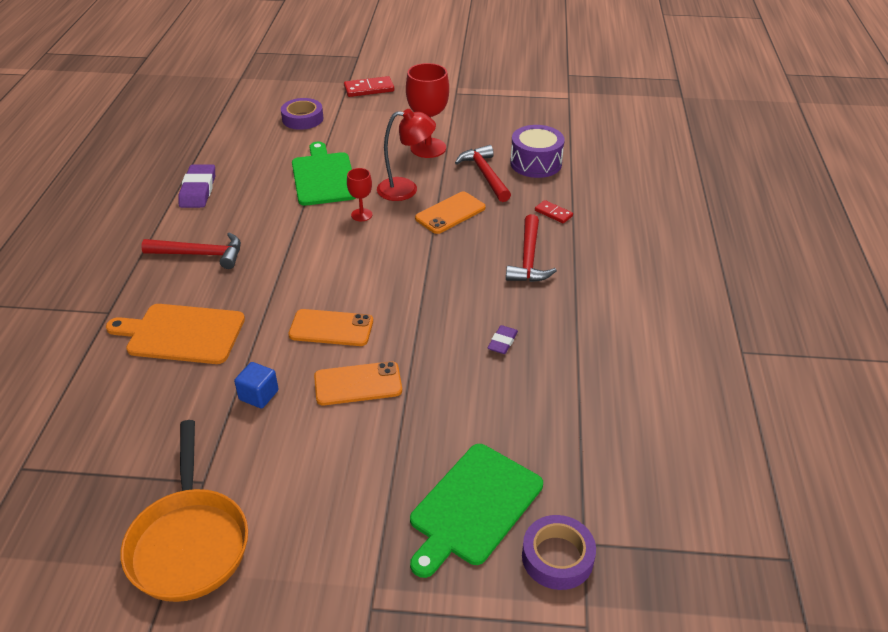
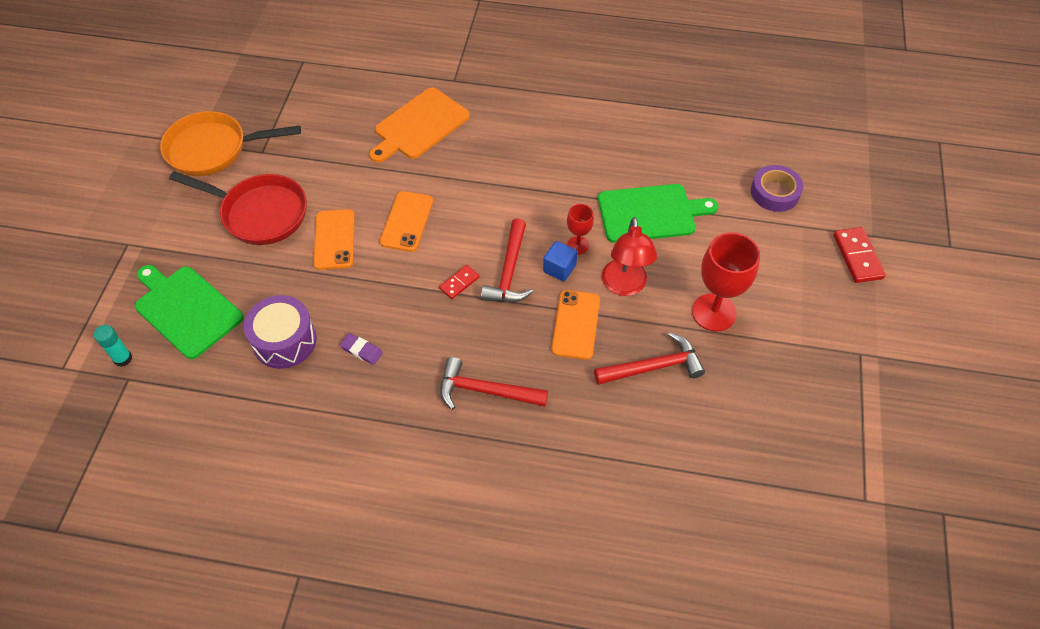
camera: 95 degrees right, 15 degrees up
(181, 334) = (419, 126): orange cutting board -> orange cutting board turned 150 degrees counterclockwise
(198, 190) = (628, 117): purple eraser -> none
(201, 254) = (524, 128): red hammer -> red hammer (509, 272)
(258, 395) = (338, 177): blue cube -> blue cube (559, 268)
(316, 462) = (260, 213): none -> red pan
(450, 213) = (576, 324): orange phone -> orange phone turned 45 degrees clockwise
(536, 163) = (680, 427): purple drum -> purple drum (284, 341)
(553, 213) = (569, 430): red domino -> red domino (459, 283)
(557, 557) = (123, 358): purple tape -> turquoise glue stick

